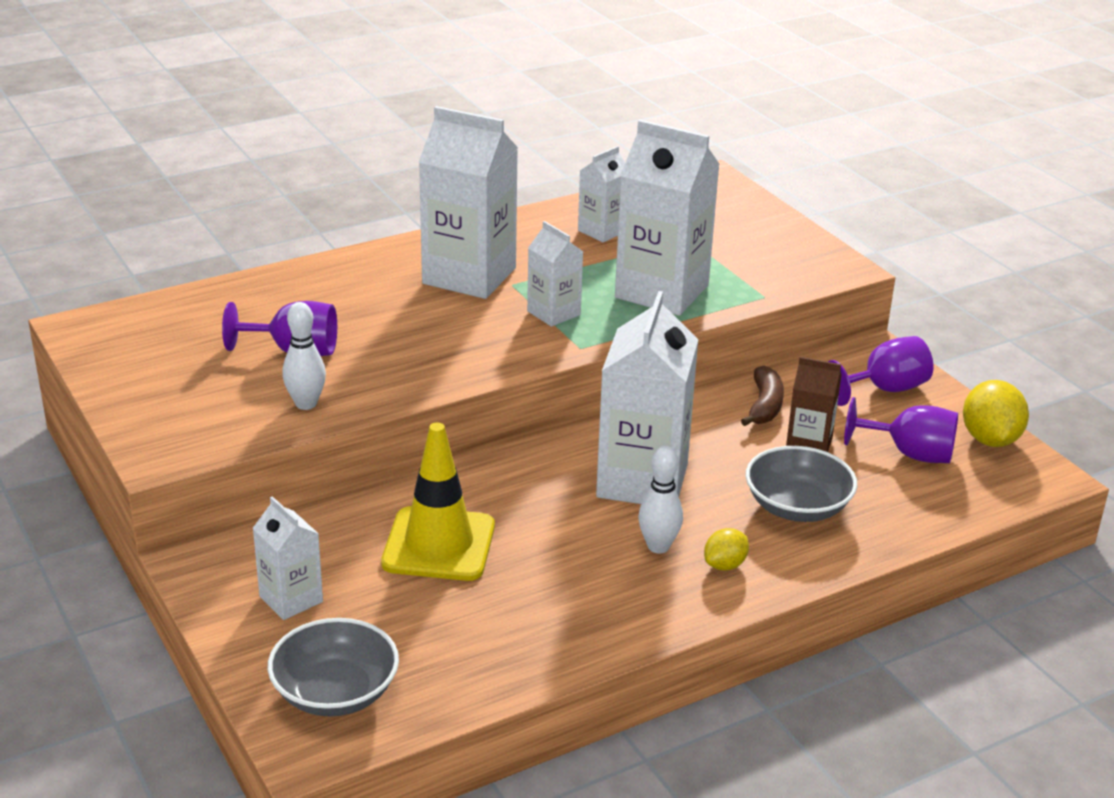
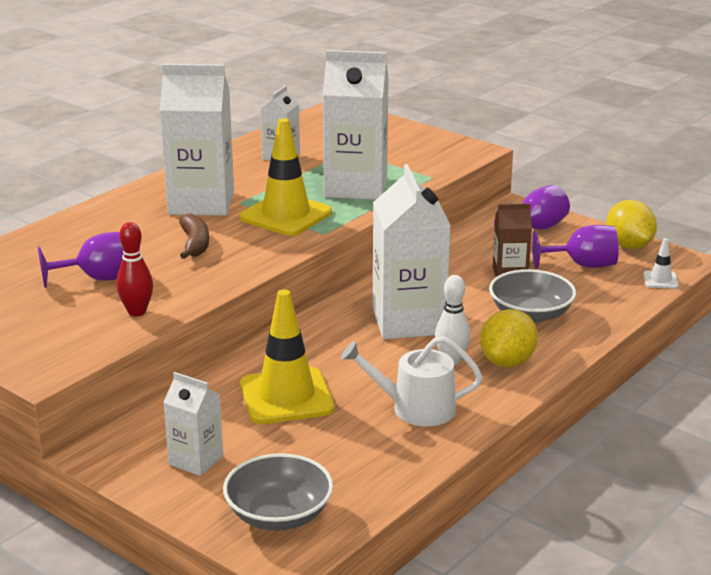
camera: 20 degrees left, 5 degrees down
(306, 404) = (137, 312): white bowling pin -> red bowling pin
(553, 313) = (286, 215): white carton -> yellow traffic cone
(574, 599) = (415, 408): none -> white watering can
(725, 565) = (507, 362): yellow lemon -> yellow lemon, size x1.73
(764, 406) = (461, 256): brown banana -> brown banana (195, 244)
(998, 498) = (660, 280): none -> white traffic cone

